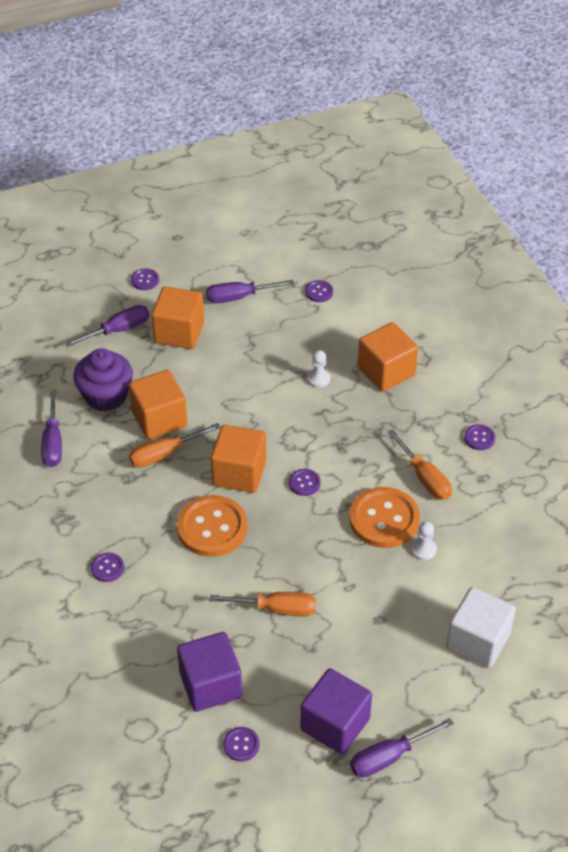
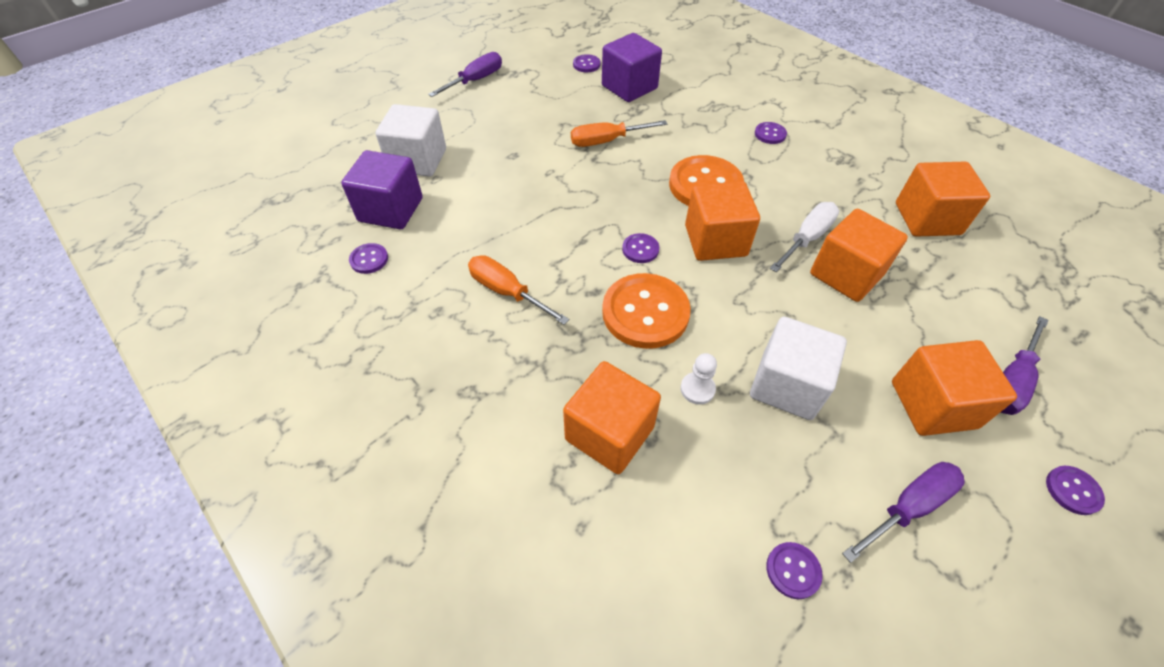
camera: 160 degrees right, 5 degrees up
(53, 442) = (927, 219): purple screwdriver -> orange cube
(106, 396) = (929, 284): purple cupcake -> none
(165, 454) = (806, 239): orange screwdriver -> white screwdriver
(260, 365) = (787, 385): none -> white cube
(335, 724) = (523, 87): purple cube -> purple cube (391, 210)
(384, 519) = (538, 236): orange button -> orange button (645, 312)
(423, 550) = (487, 218): white pawn -> none
(479, 438) = (449, 364): purple button -> purple button (369, 259)

